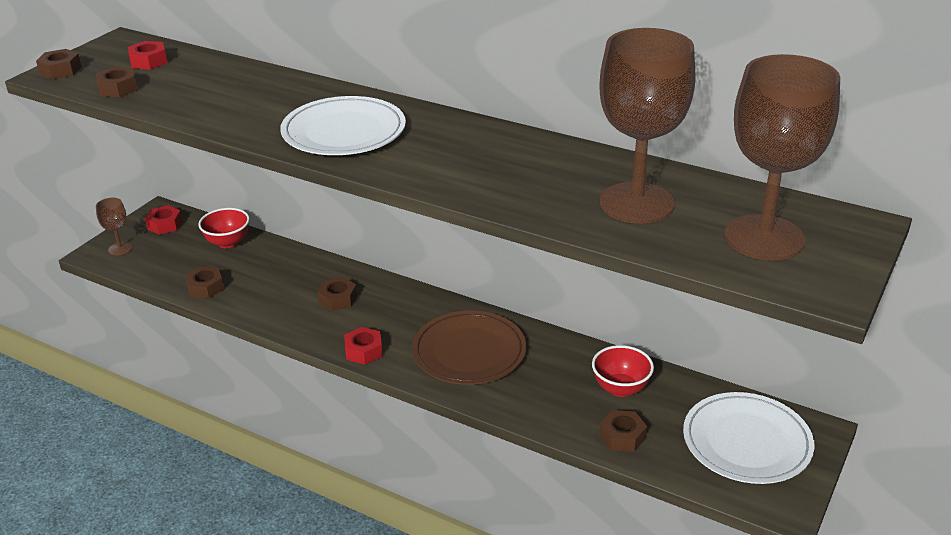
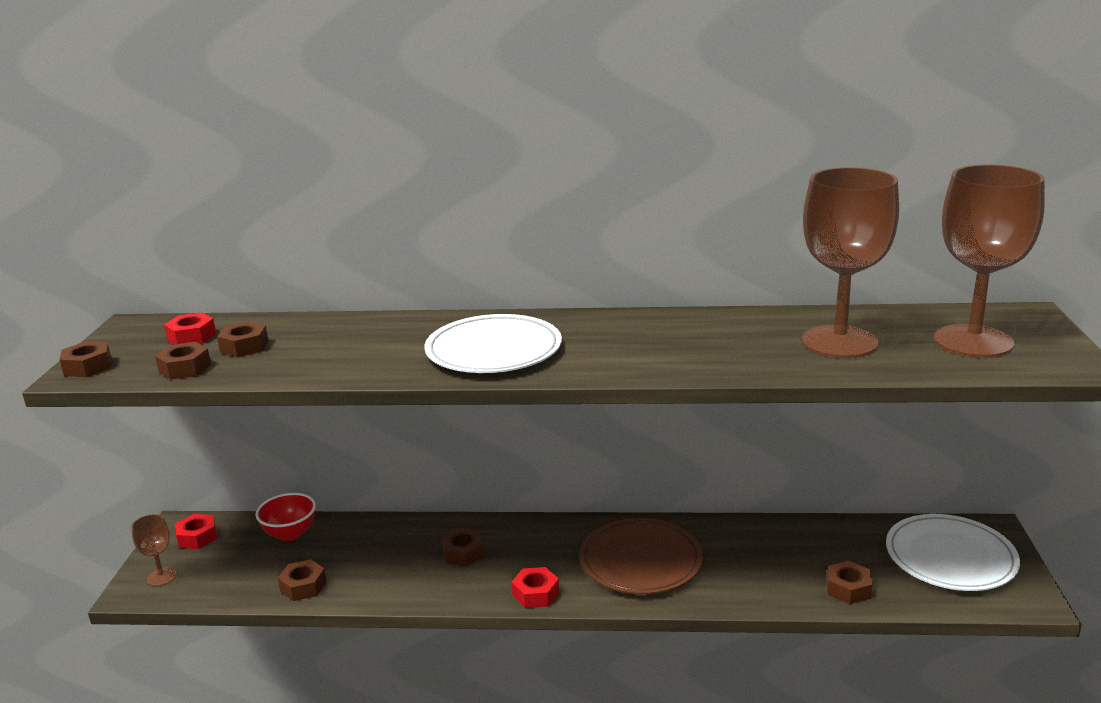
camera: 25 degrees left, 10 degrees down
(174, 80) = (244, 347): none -> brown nut
(620, 388) = (806, 548): red bowl -> none

